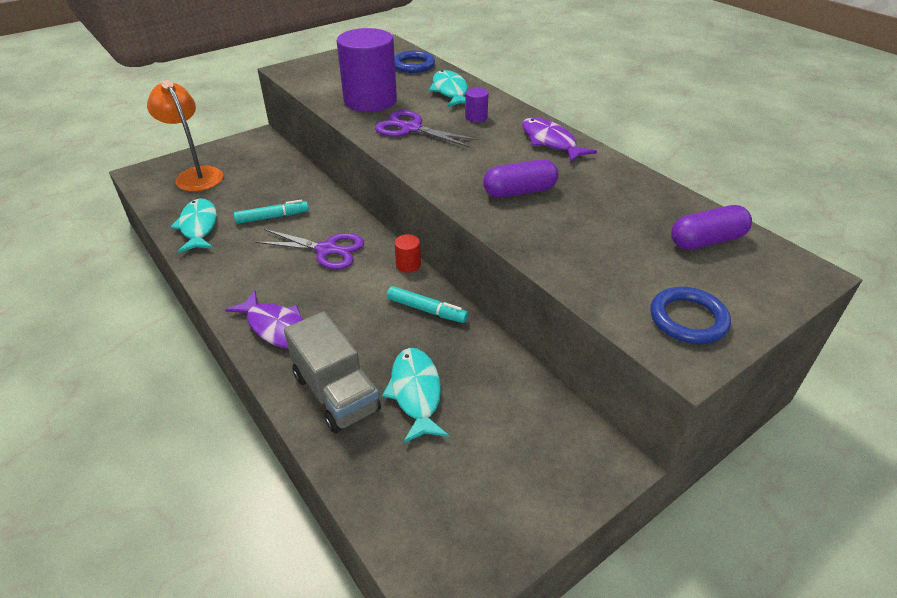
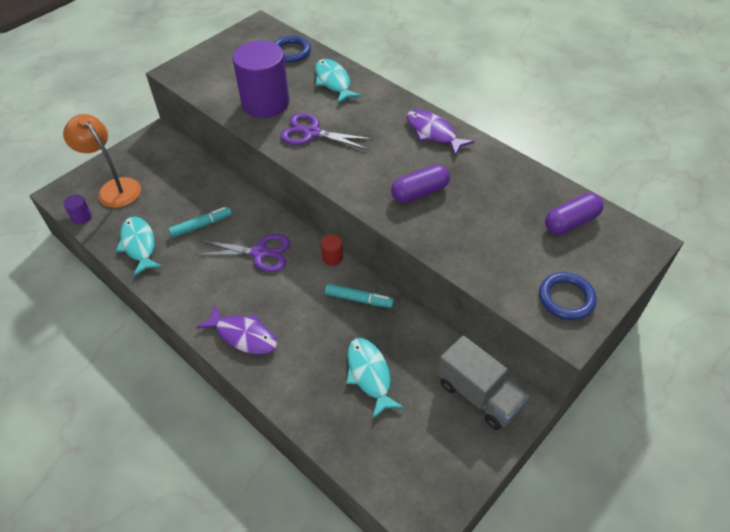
camera: 10 degrees left, 10 degrees up
(336, 393) = (309, 385): grey truck -> grey truck (479, 395)
(476, 117) = (364, 111): purple cylinder -> purple cylinder (81, 217)

